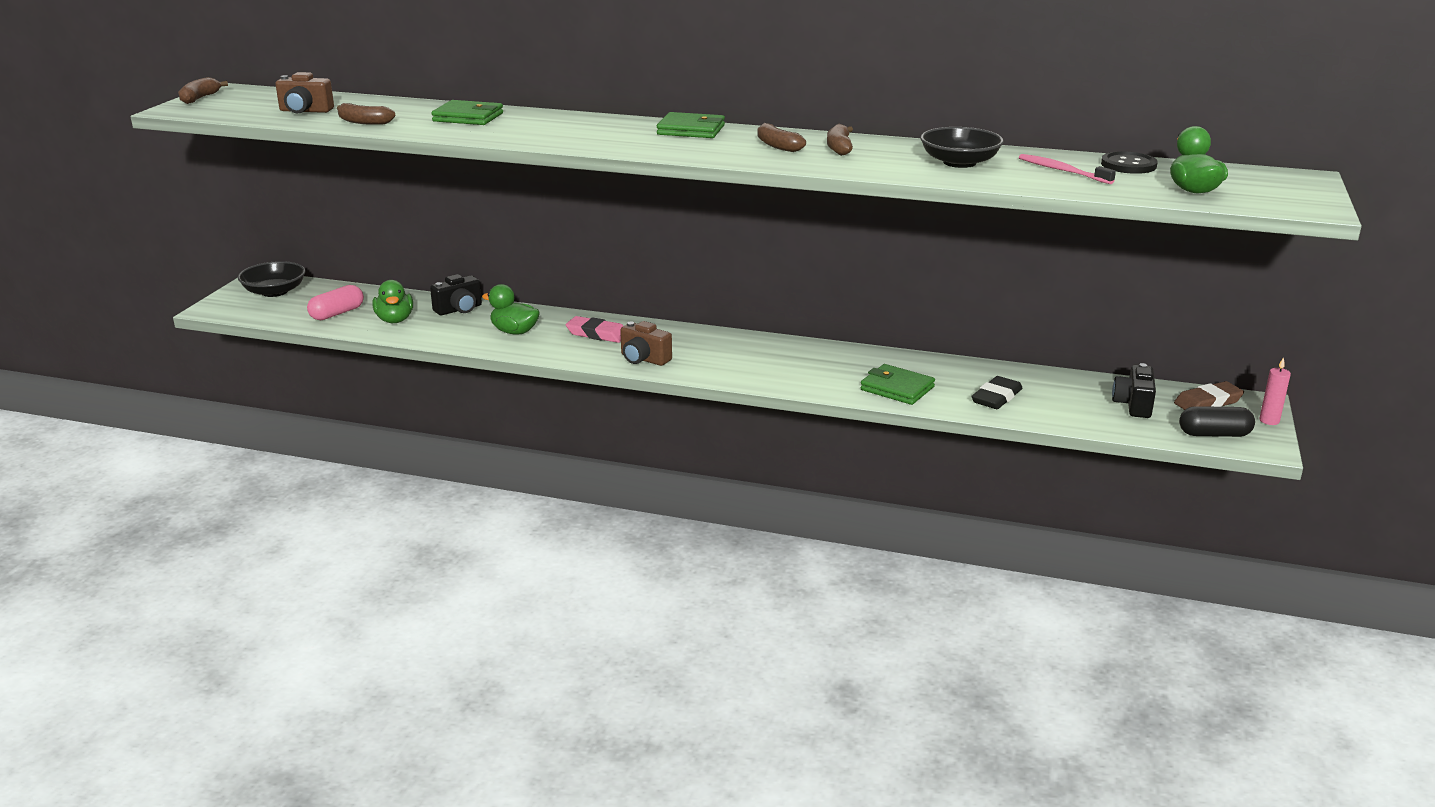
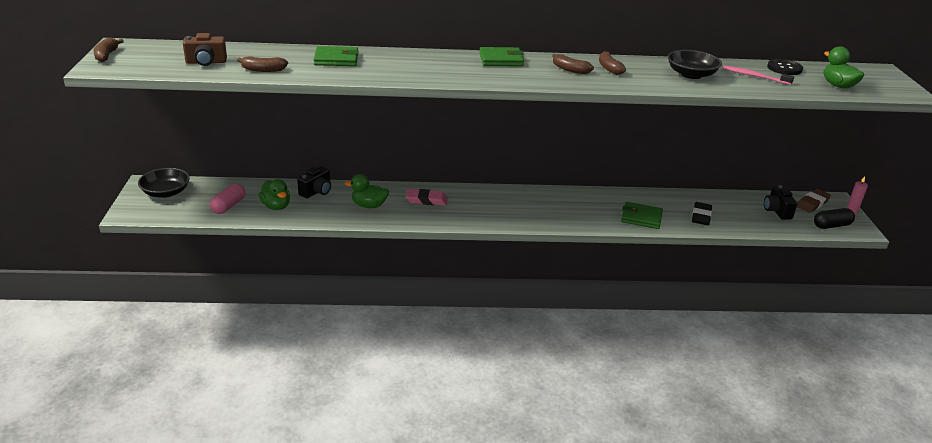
camera: 20 degrees left, 5 degrees up
(643, 359) = (471, 217): brown camera -> none

